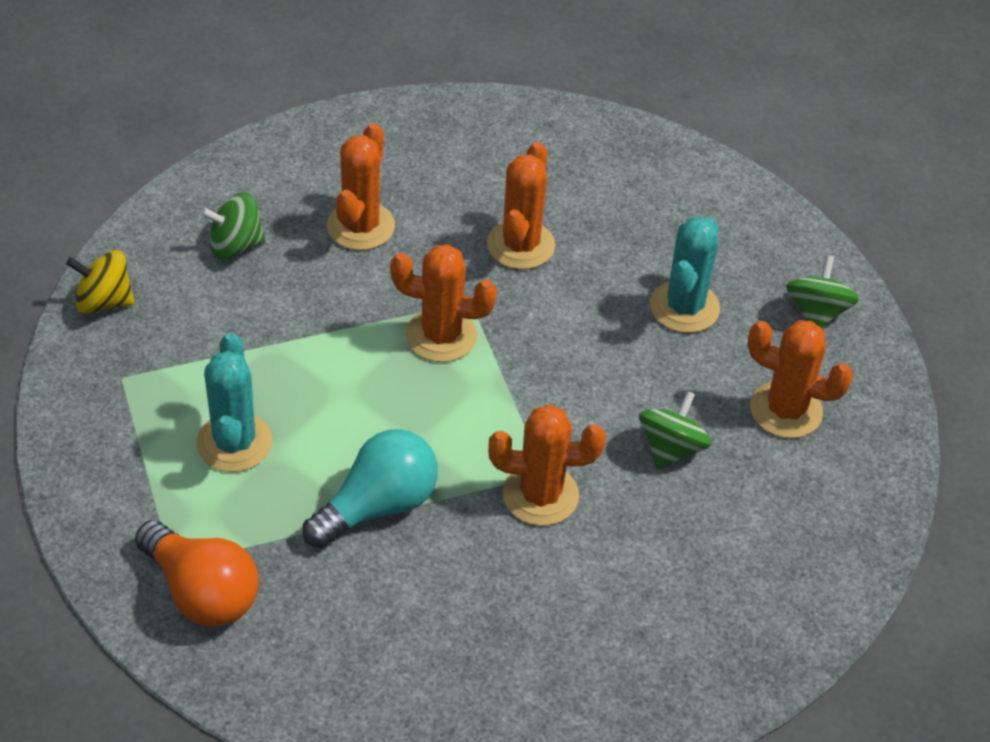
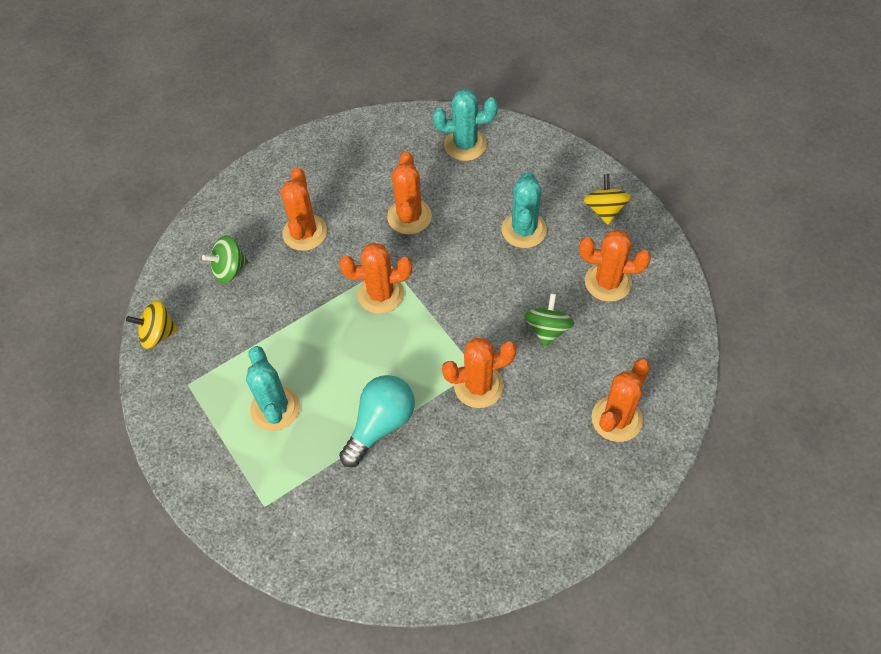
camera: 10 degrees left, 10 degrees up
(202, 592) = (289, 519): orange light bulb -> none
(638, 172) = (465, 145): none -> turquoise cactus
(731, 596) = (616, 419): none -> orange cactus
(817, 312) = (605, 210): green spinning top -> yellow spinning top

